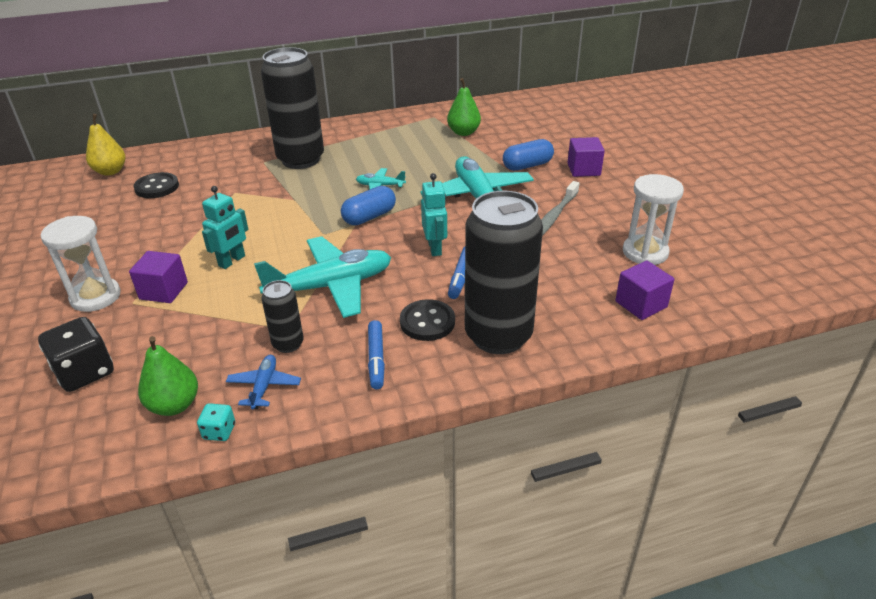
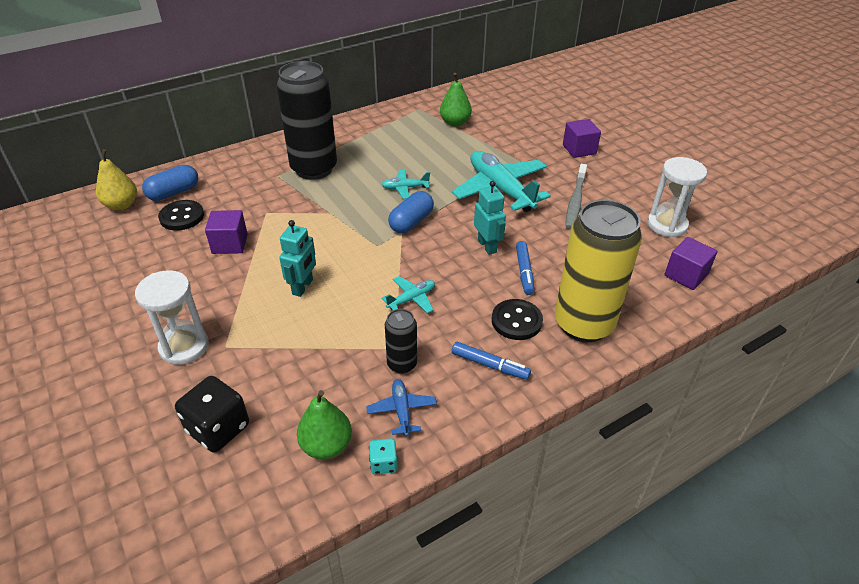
camera: 15 degrees left, 5 degrees up
(163, 291) = (251, 329): purple cube -> purple cube (230, 244)
(331, 286) = (411, 299): turquoise plane -> turquoise plane, size x0.46
(376, 359) = (489, 365): blue marker -> blue marker turned 45 degrees counterclockwise
(498, 336) = (583, 324): black can -> yellow can
(527, 166) = (528, 151): blue capsule -> blue capsule (174, 193)

